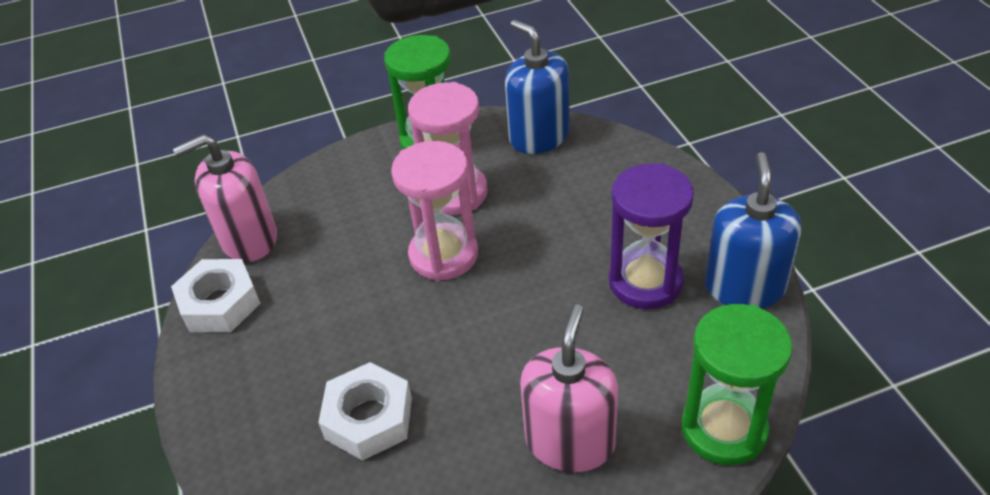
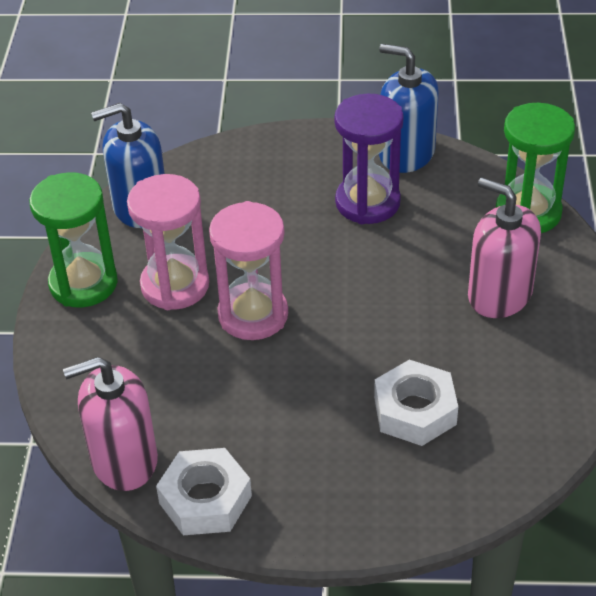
camera: 70 degrees left, 0 degrees up
(249, 239) = (124, 460): pink soap dispenser -> pink soap dispenser turned 75 degrees clockwise

